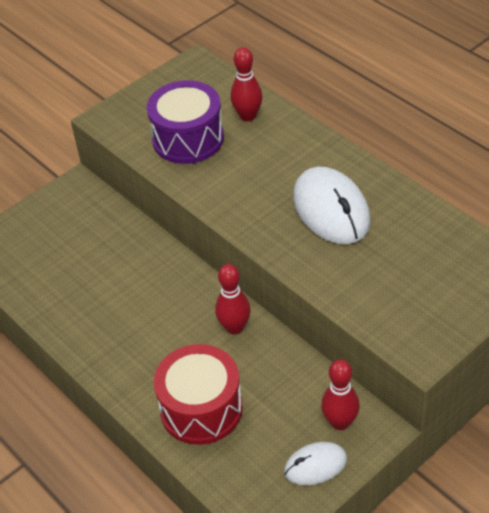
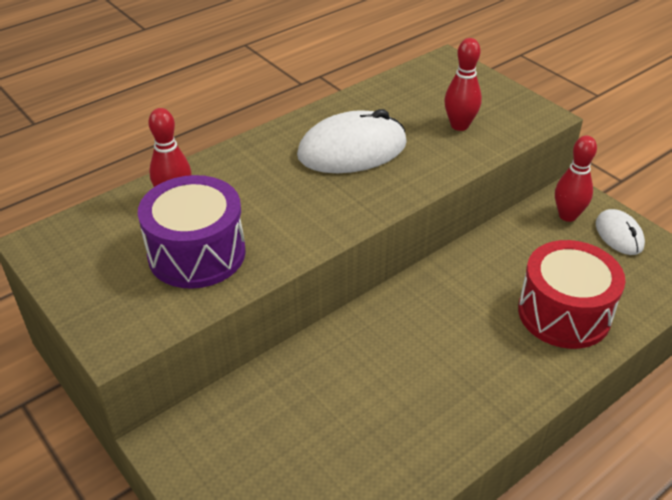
camera: 90 degrees left, 5 degrees down
(234, 327) = (451, 282): red bowling pin -> red bowling pin (459, 125)

